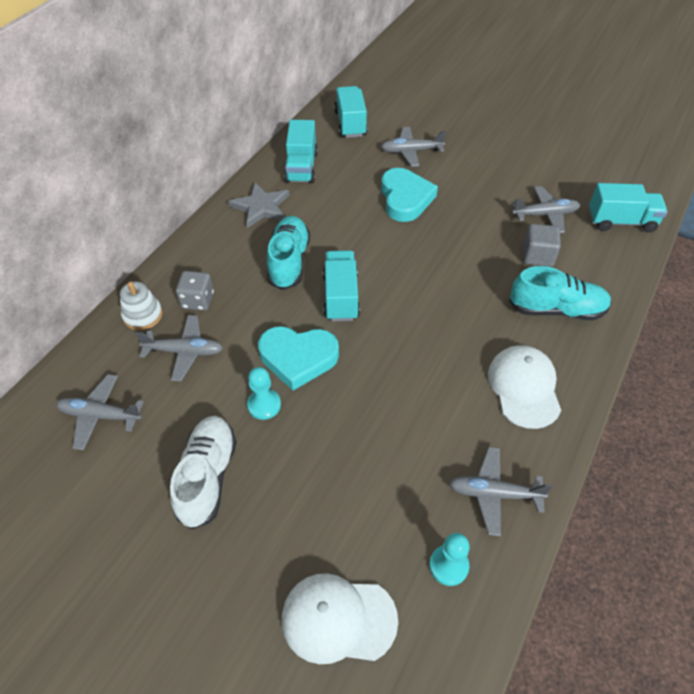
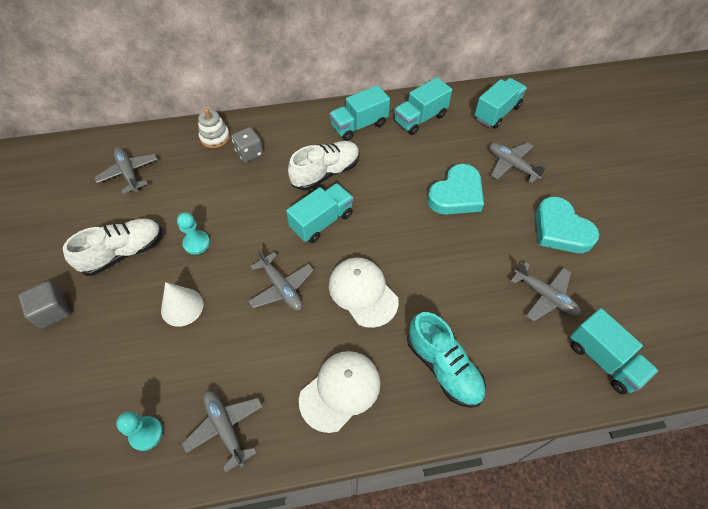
camera: 50 degrees right, 5 degrees up
(185, 352) = (204, 176): grey plane -> grey plane (281, 288)
(261, 207) = (359, 125): grey star -> turquoise truck
(289, 261) = (326, 173): turquoise shoe -> white shoe
(298, 358) = (248, 235): turquoise heart -> turquoise heart (560, 230)
(330, 458) = (182, 307): none -> white cone
(338, 619) = (68, 391): white cap -> white cap (363, 292)
(537, 256) = (490, 318): grey cube -> grey cube (52, 311)

